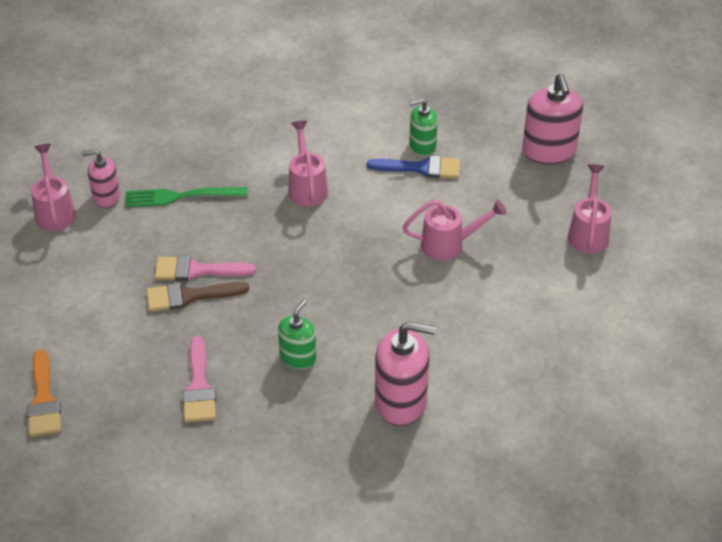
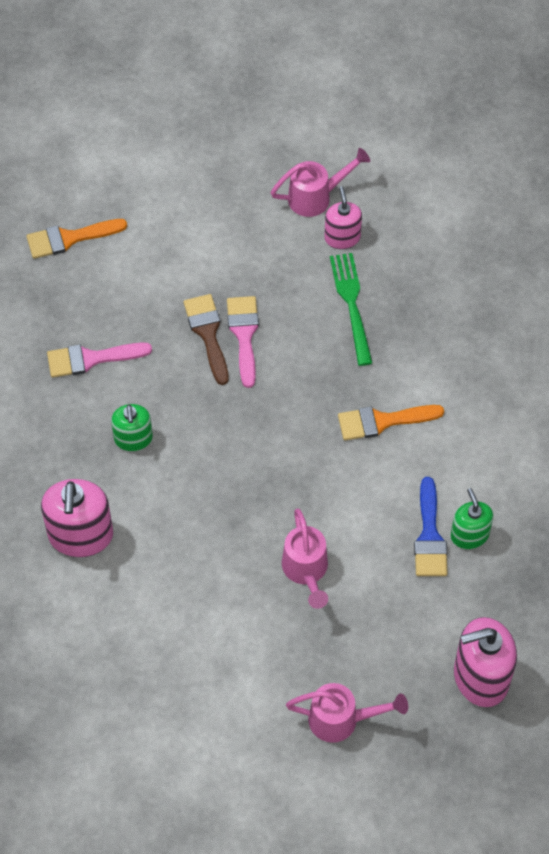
camera: 85 degrees right, 15 degrees up
(298, 357) = (133, 438): green soap dispenser -> green soap dispenser turned 60 degrees clockwise
(307, 187) = (382, 421): pink watering can -> orange brush

